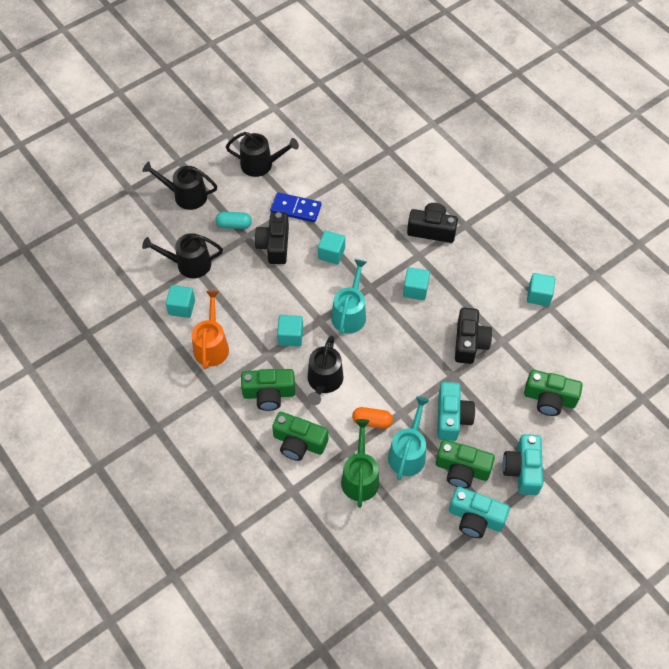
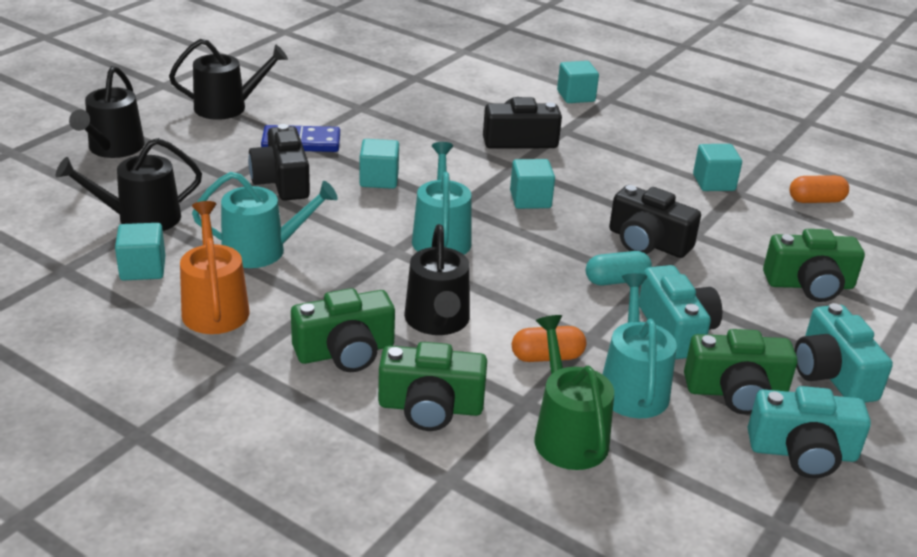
camera: 20 degrees left, 25 degrees down
(186, 196) = (113, 148): black watering can -> black watering can turned 75 degrees counterclockwise
(234, 225) = (206, 168): turquoise capsule -> turquoise capsule (616, 280)
(247, 305) = (262, 250): none -> turquoise watering can
(290, 336) = (353, 276): turquoise cube -> turquoise cube (576, 96)
(469, 342) = (647, 242): black camera -> black camera turned 135 degrees clockwise
(597, 325) = (816, 200): none -> orange capsule

